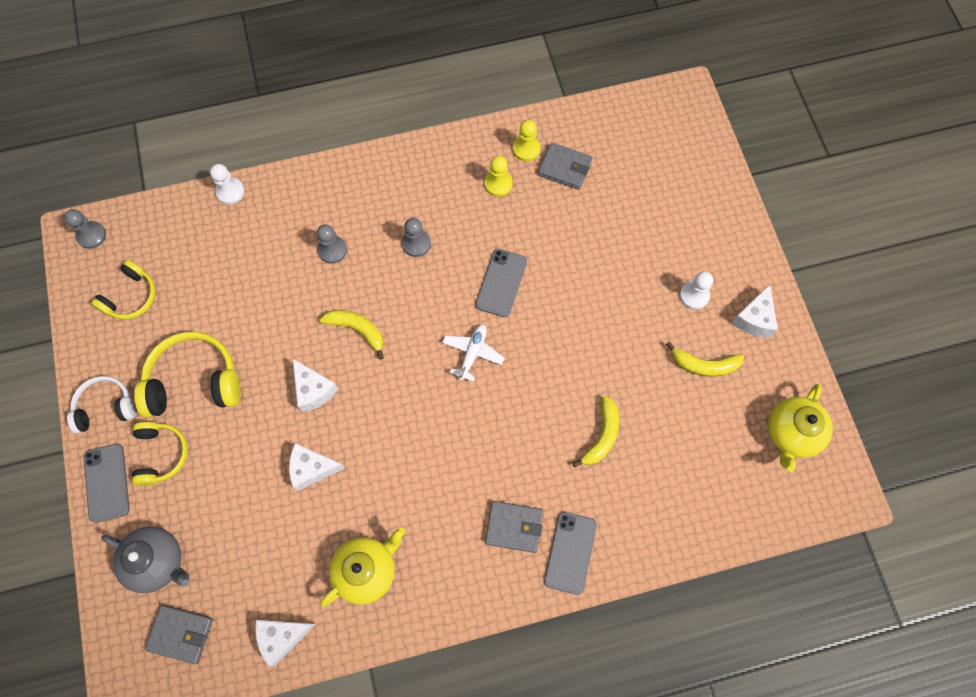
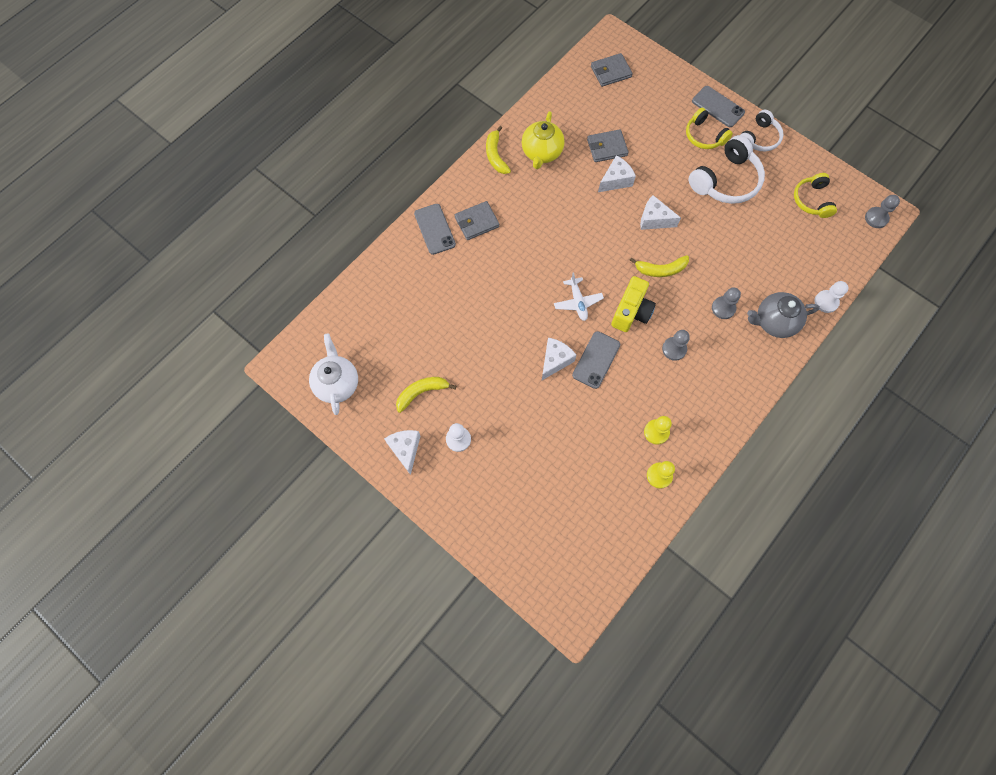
camera: 145 degrees right, 0 degrees up
(158, 562) = (653, 91): grey teapot -> grey teapot (774, 322)
(194, 381) = (726, 181): yellow headphones -> white headphones
(282, 637) = (559, 100): white cheese -> white cheese (555, 361)
(426, 306) = (631, 312): none -> yellow camera
(501, 283) = (596, 360): grey phone -> grey phone turned 45 degrees clockwise
(564, 168) = (619, 479): grey wallet -> grey wallet (607, 147)
(602, 435) = (460, 304): yellow banana -> yellow banana (495, 155)
(791, 433) = (337, 383): yellow teapot -> white teapot

